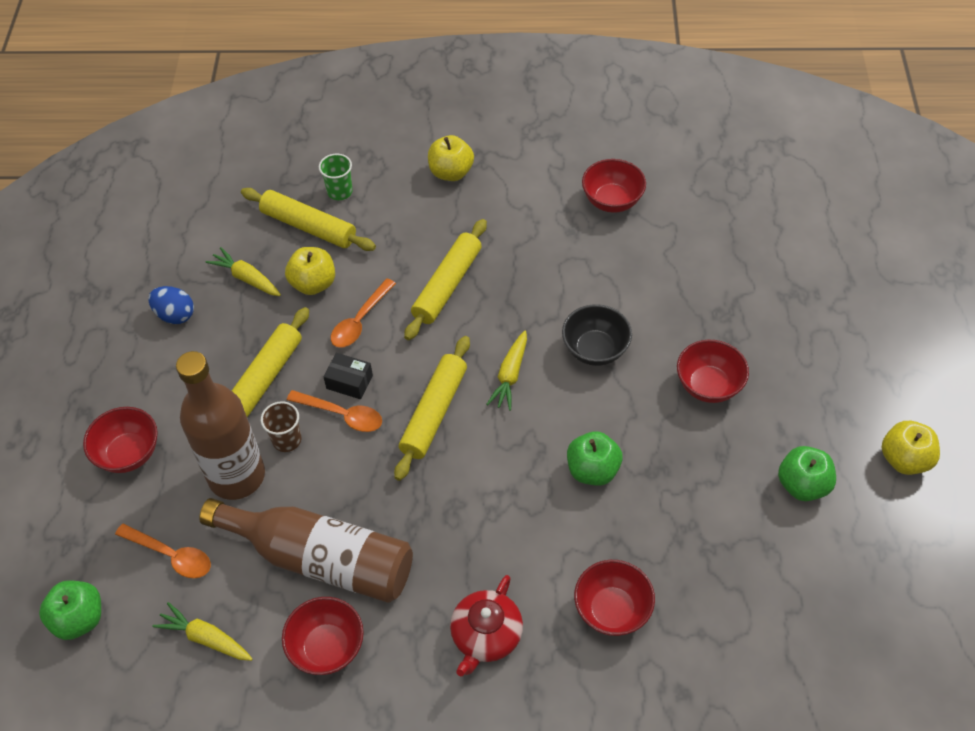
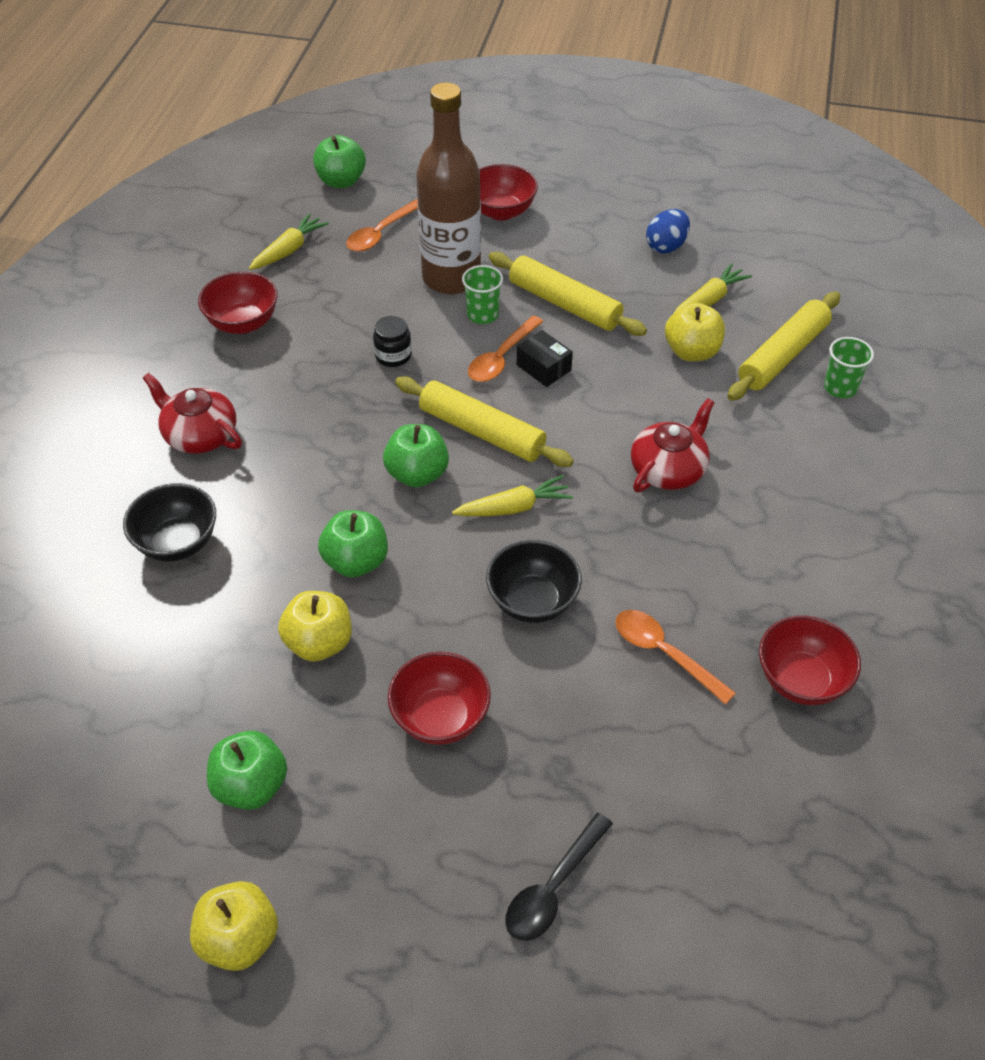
camera: 100 degrees right, 5 degrees down
(287, 440) = (482, 315): brown cup -> green cup
(320, 559) = (336, 327): brown bottle -> none
(349, 382) = (543, 368): black box -> black box turned 75 degrees counterclockwise
(353, 500) = (393, 356): none -> black jar
(360, 321) = (628, 385): orange spoon -> orange spoon (664, 653)
(447, 285) = (668, 469): yellow rolling pin -> red teapot
(451, 172) = (870, 501): yellow apple -> yellow apple (319, 643)
(491, 449) = (417, 474): none -> green apple
(510, 376) = (514, 507): yellow carrot -> yellow carrot turned 135 degrees clockwise
(612, 610) = (177, 542): red bowl -> black bowl
(800, 305) = (553, 888): none -> black spoon

